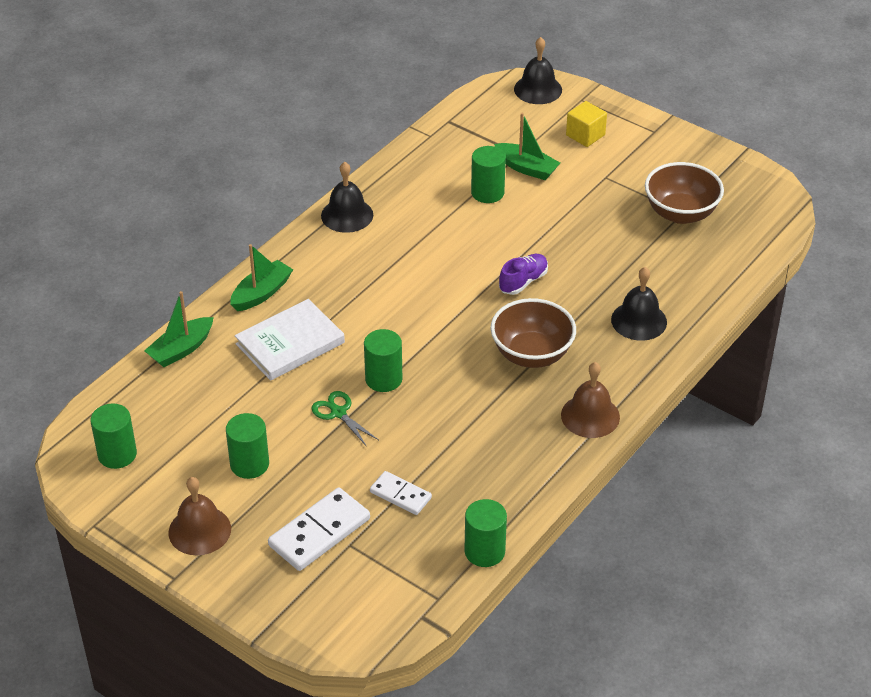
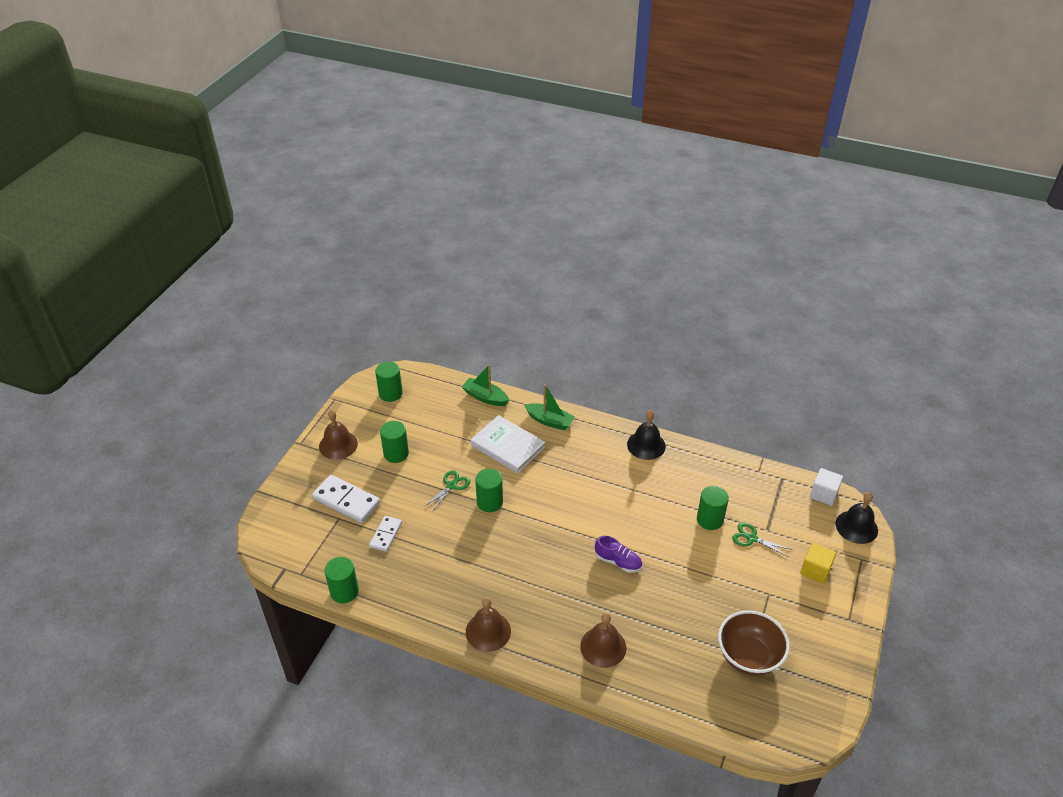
camera: 75 degrees right, 0 degrees up
(484, 98) = (823, 494): none -> white cube
(526, 168) = (752, 538): green boat -> green scissors
(531, 354) = (541, 582): brown bowl -> none
(639, 320) = (603, 647): black bell -> brown bell

